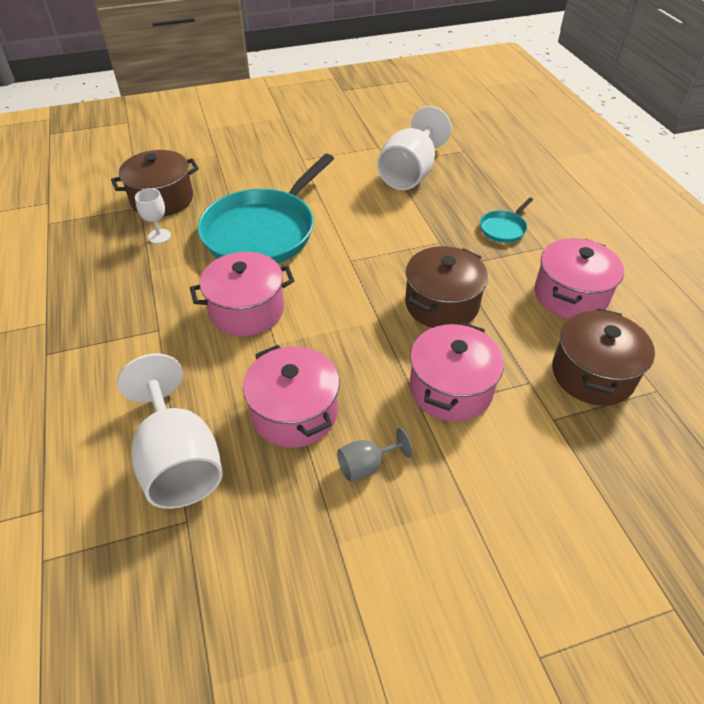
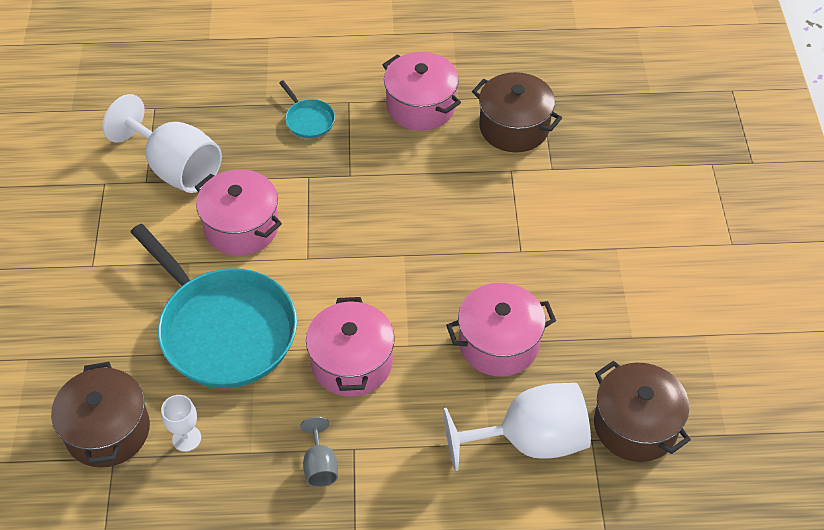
camera: 75 degrees left, 5 degrees up
(366, 465) = (566, 302): grey goblet -> grey goblet (320, 465)
(441, 304) = (399, 201): brown pot -> brown pot (635, 425)
(451, 389) = (503, 224): pink pot -> pink pot (241, 227)

